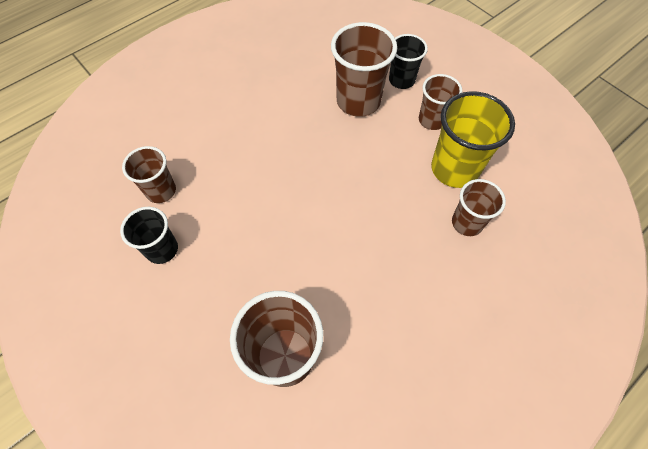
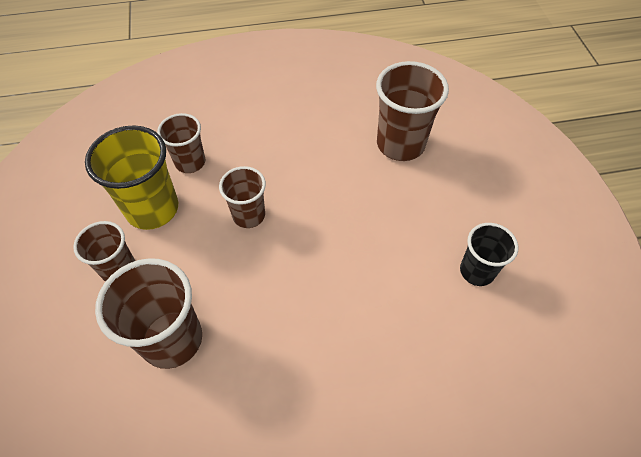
camera: 150 degrees left, 5 degrees down
(161, 191) = (461, 339): brown cup -> brown cup (249, 215)
(401, 80) = (97, 341): black cup -> none

